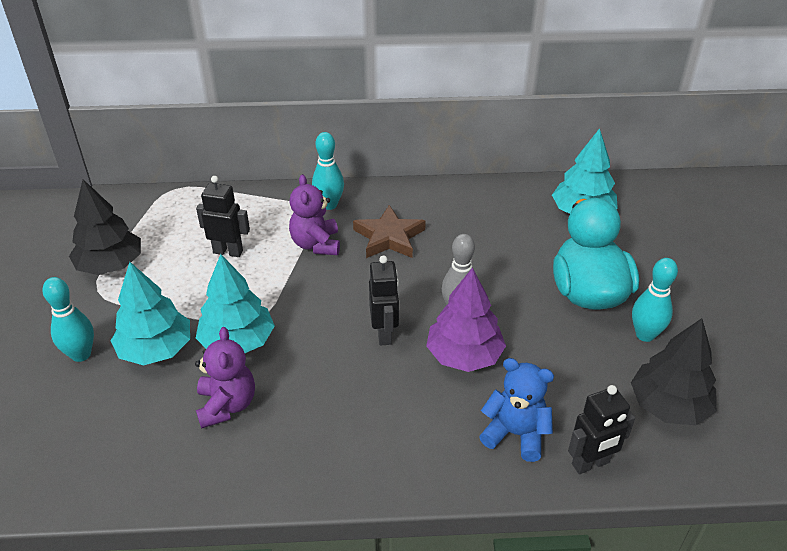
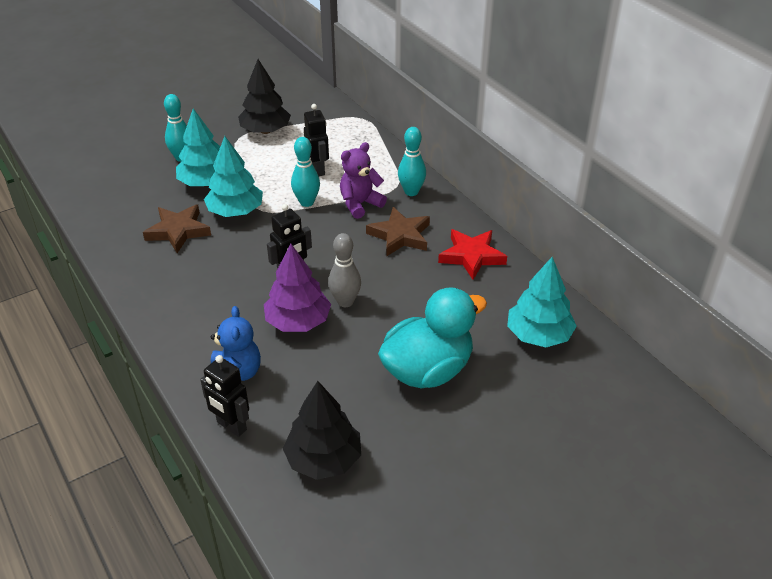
camera: 60 degrees right, 0 degrees up
(227, 405) = (178, 231): purple teddy bear -> brown star
(455, 207) = (472, 256): none -> red star
(645, 335) = (401, 422): turquoise bowling pin -> turquoise bowling pin (307, 202)

